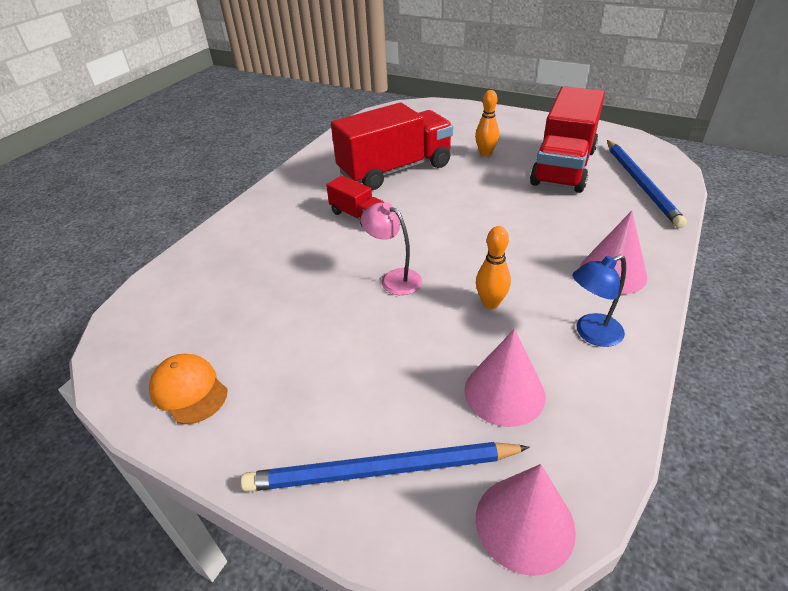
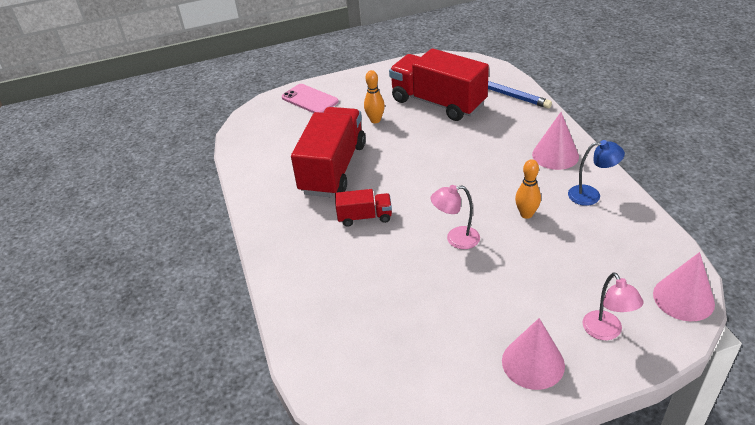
camera: 45 degrees left, 0 degrees up
(189, 390) = (454, 390): orange cap -> none
(381, 470) = (606, 332): blue pencil -> pink lamp
(460, 116) = (310, 99): none -> pink phone
(504, 392) = (599, 253): pink cone -> pink cone (533, 363)
(563, 167) = (438, 103): red truck -> red truck turned 150 degrees clockwise
(591, 334) = (591, 195): blue lamp -> blue lamp turned 105 degrees counterclockwise

